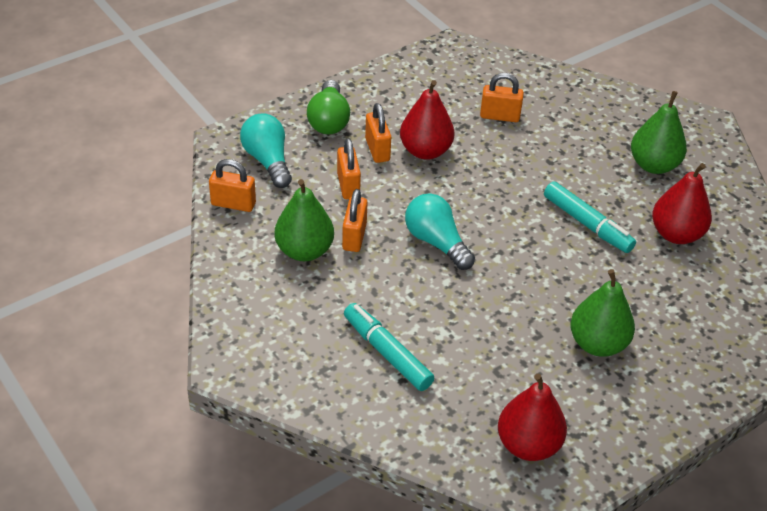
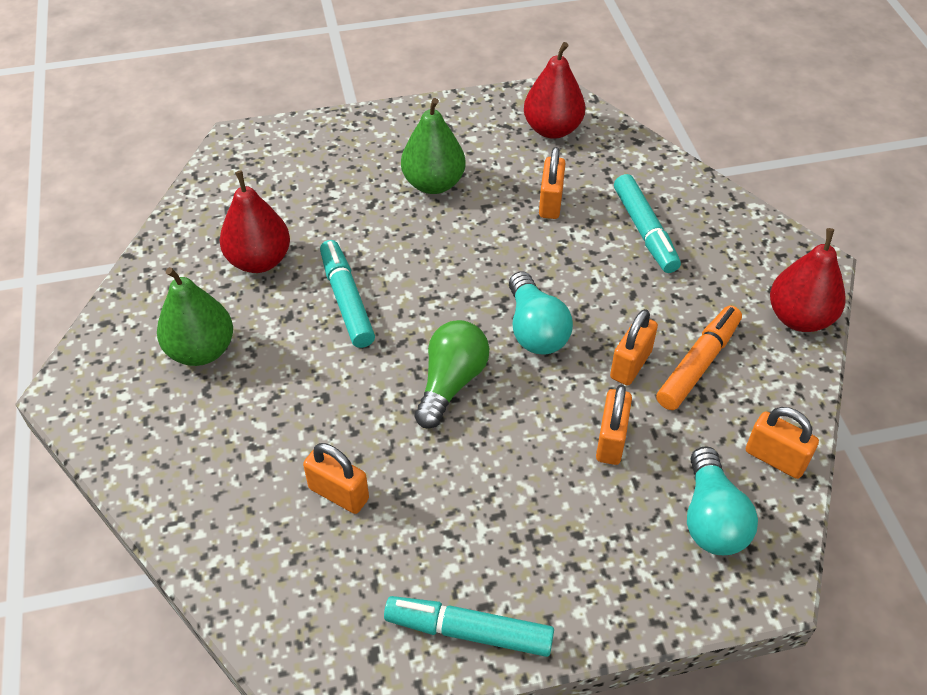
camera: 155 degrees left, 5 degrees up
(304, 251) = (698, 364): green pear -> orange marker
(329, 120) = (597, 570): green light bulb -> green light bulb (451, 383)
(377, 150) = (546, 488): orange padlock -> orange padlock (550, 203)
(386, 79) = (469, 632): none -> turquoise marker
(425, 151) = (480, 465): red pear -> red pear (799, 318)

